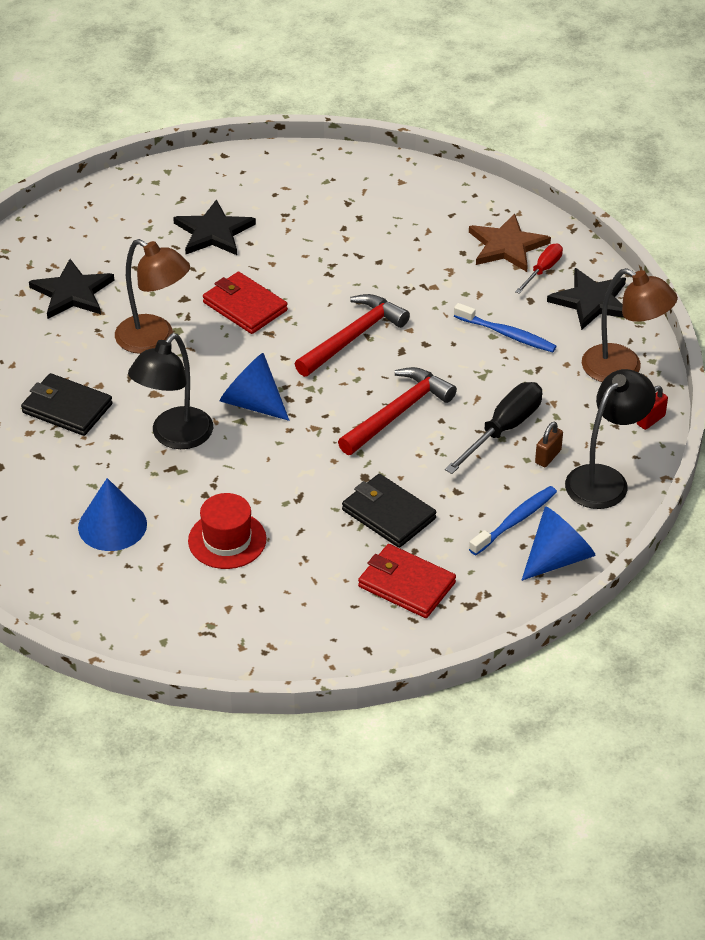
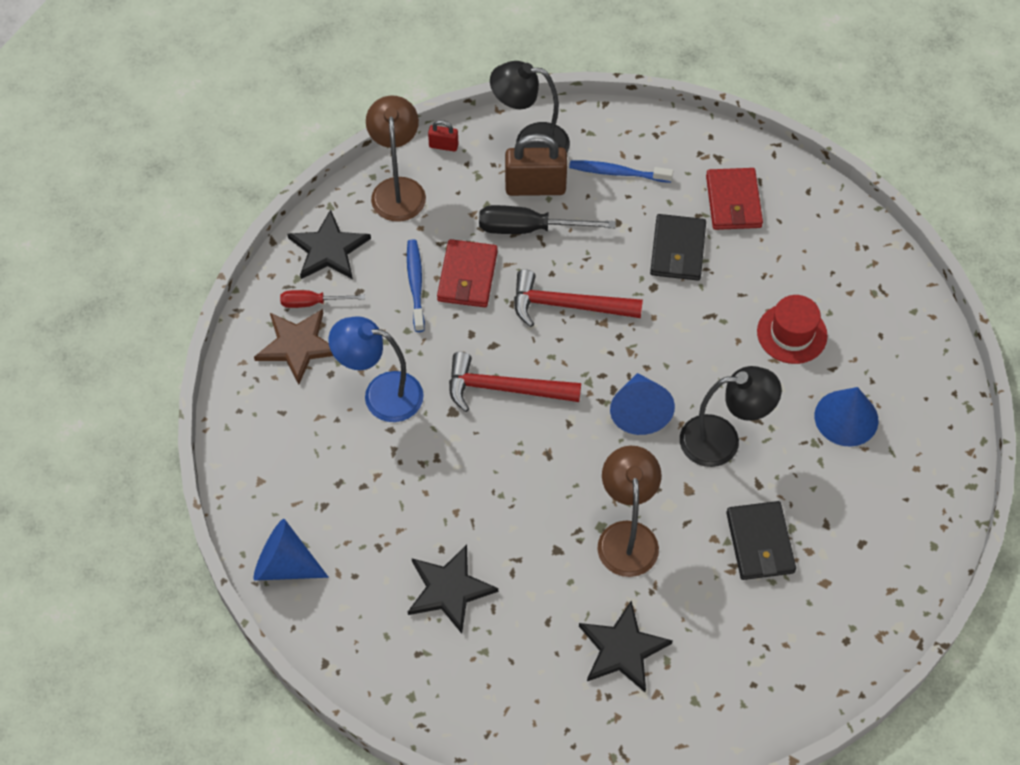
camera: 125 degrees left, 15 degrees up
(245, 306) = (530, 494): red wallet -> red wallet (467, 276)
(416, 270) = (381, 394): none -> blue lamp
(548, 457) = (535, 187): brown padlock -> brown padlock, size x2.07
(557, 558) = (631, 131): blue cone -> blue cone (285, 565)

